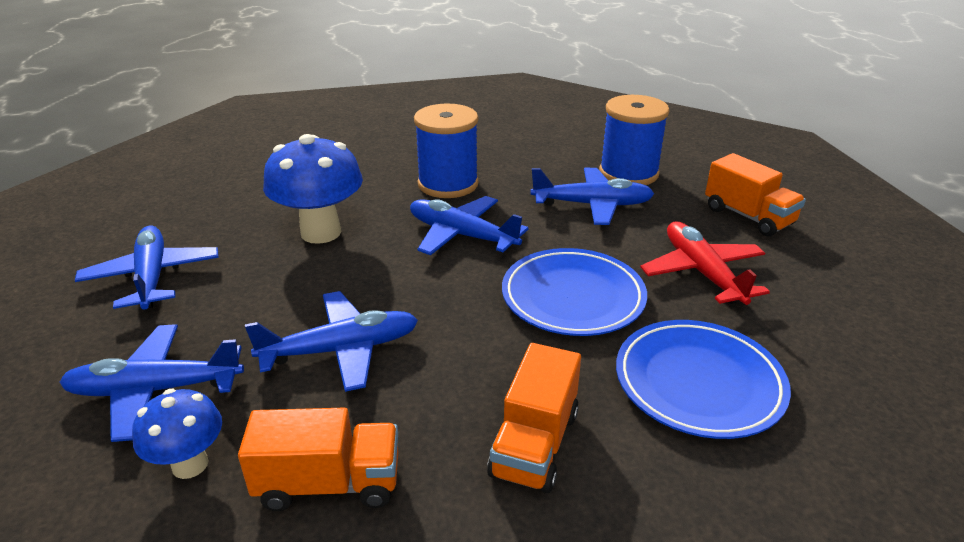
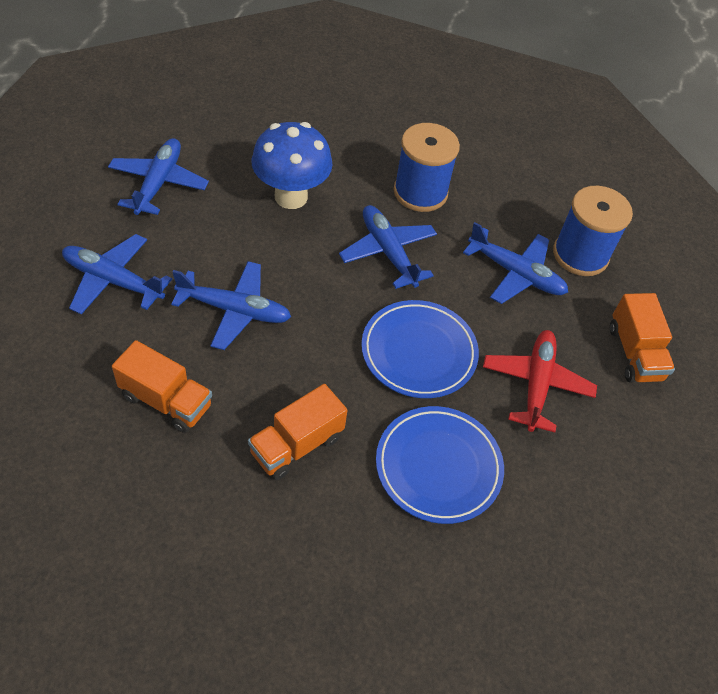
camera: 25 degrees right, 20 degrees up
(190, 464) = (104, 345): blue mushroom -> none

